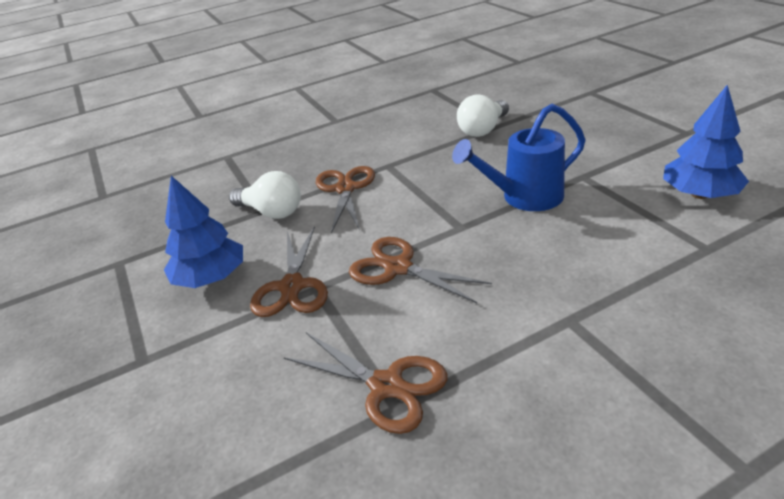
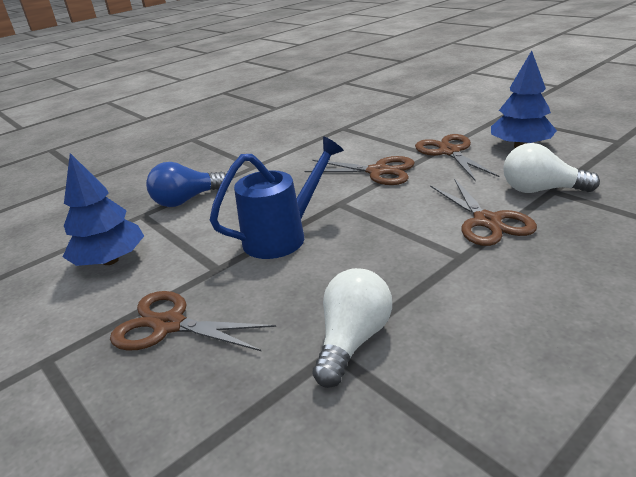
camera: 165 degrees right, 5 degrees down
(386, 386) = (352, 131): brown scissors -> brown scissors (169, 325)
(655, 264) = (187, 200): none -> blue light bulb

